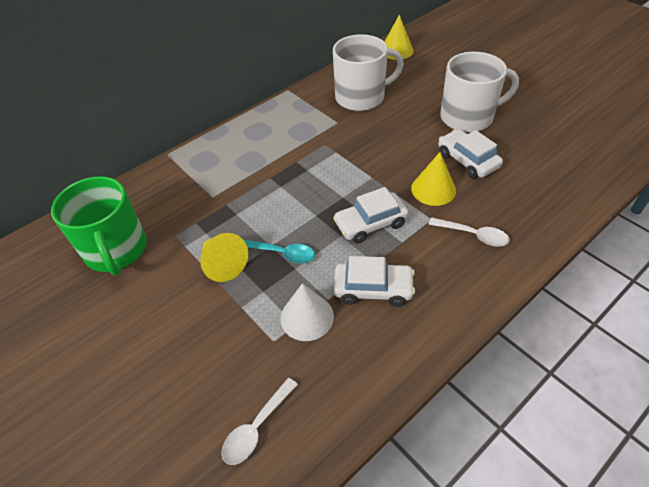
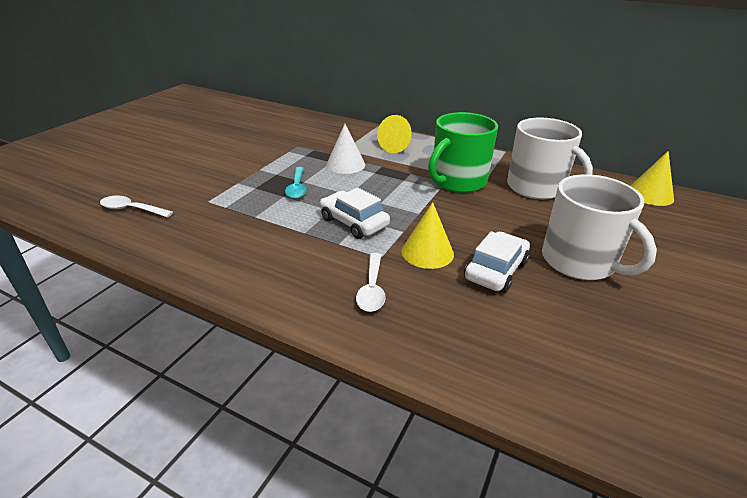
camera: 65 degrees right, 15 degrees down
(116, 250) = (275, 132): green mug -> green mug (457, 181)
(223, 264) = (277, 167): yellow cone -> yellow cone (397, 147)
(307, 317) = (234, 210): white cone -> white cone (345, 164)
(373, 289) = (273, 236): white car -> none

